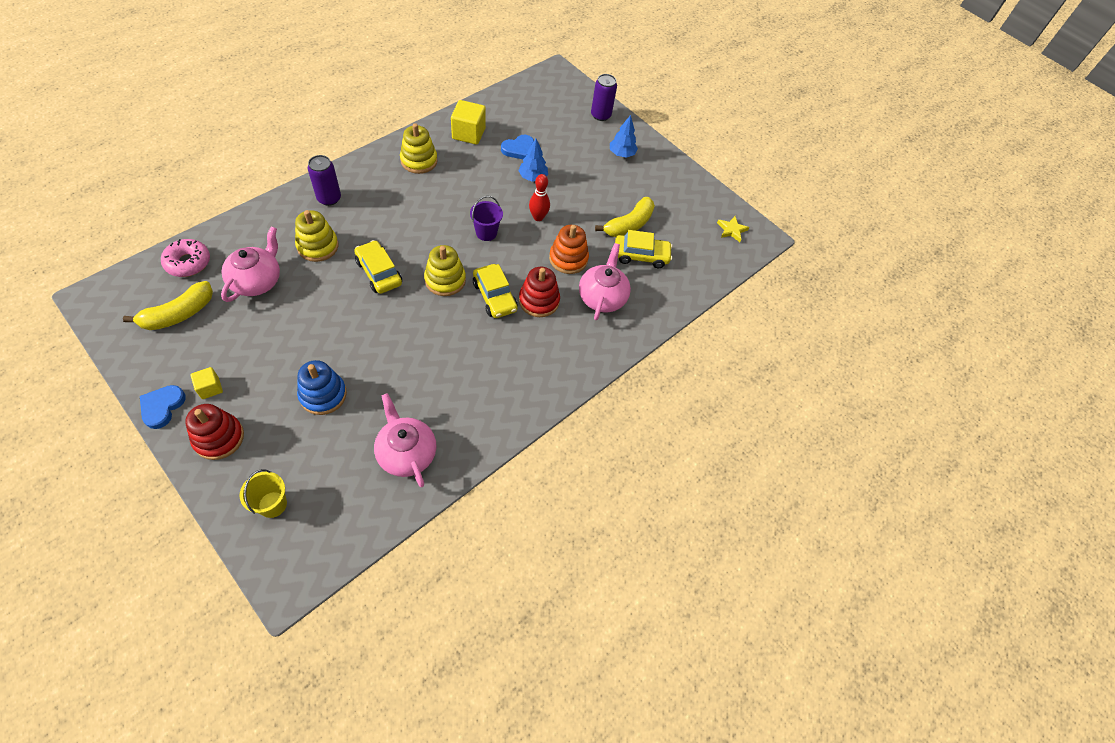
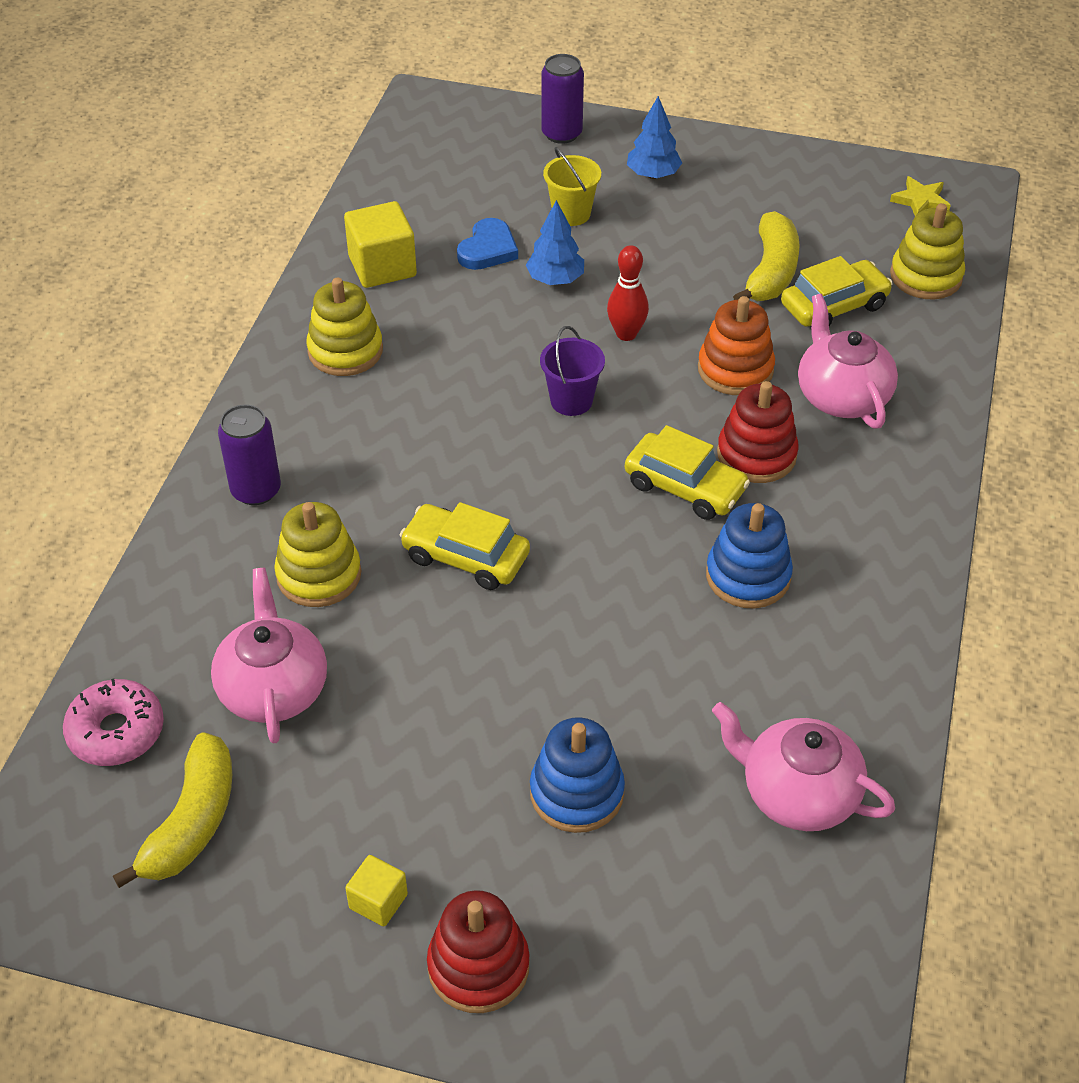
camera: 25 degrees left, 10 degrees down
(162, 407) = (328, 983): blue heart -> none
(272, 504) = (676, 1005): yellow bucket -> yellow bucket (571, 214)
(445, 280) = (583, 507): yellow stacking toy -> yellow stacking toy (926, 276)
(481, 350) = (748, 576): none -> blue stacking toy

